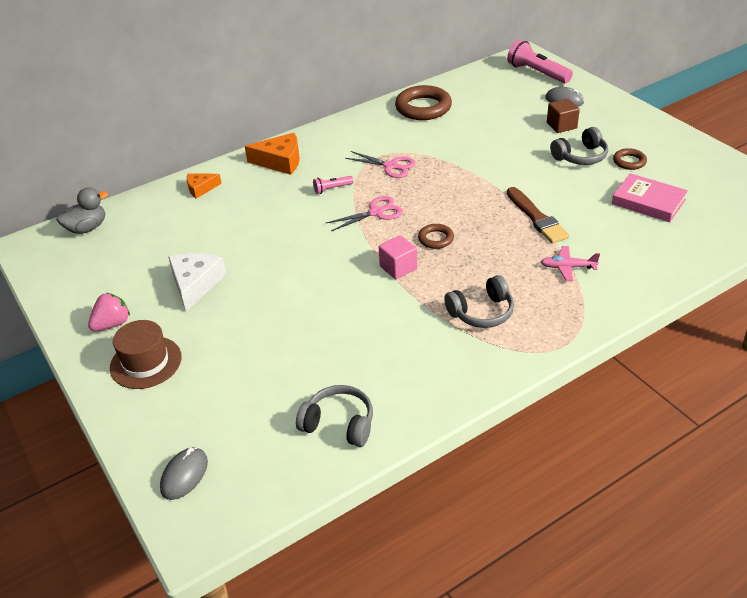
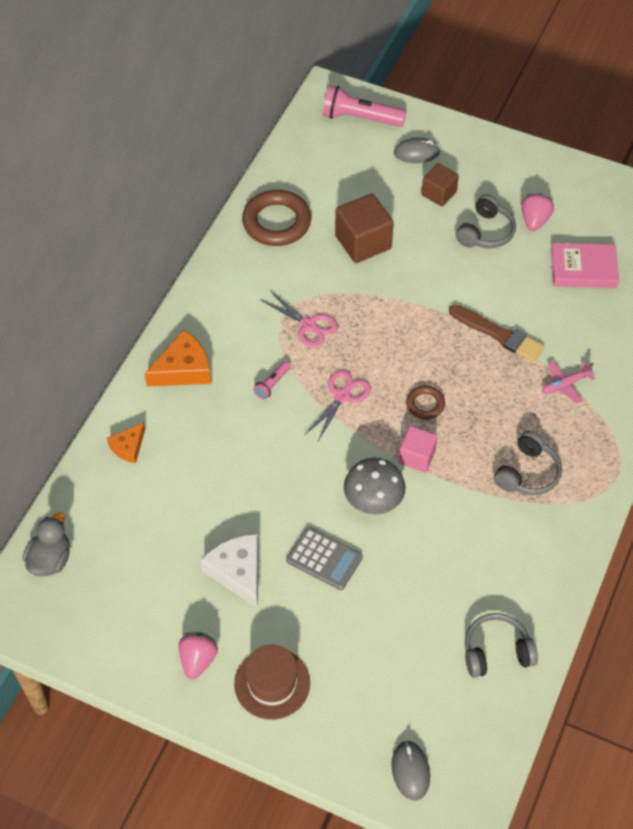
camera: 35 degrees left, 15 degrees up
(264, 302) = (324, 559): none -> grey calculator
(337, 282) = (373, 502): none -> grey mushroom
(391, 166) = (309, 325): pink scissors -> pink scissors turned 45 degrees clockwise
(476, 135) = (363, 242): none -> brown cube
(629, 162) = (534, 220): brown ring -> pink strawberry

